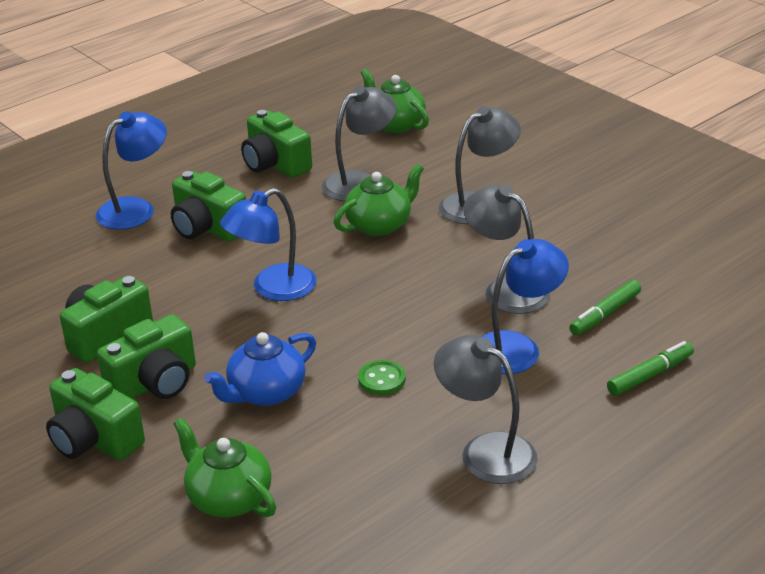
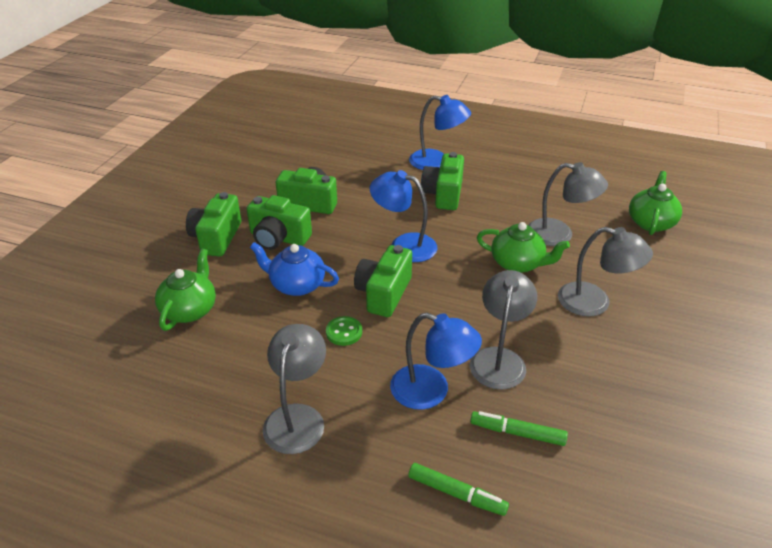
camera: 60 degrees right, 5 degrees up
(275, 164) = (540, 191): green camera -> green camera (383, 293)

